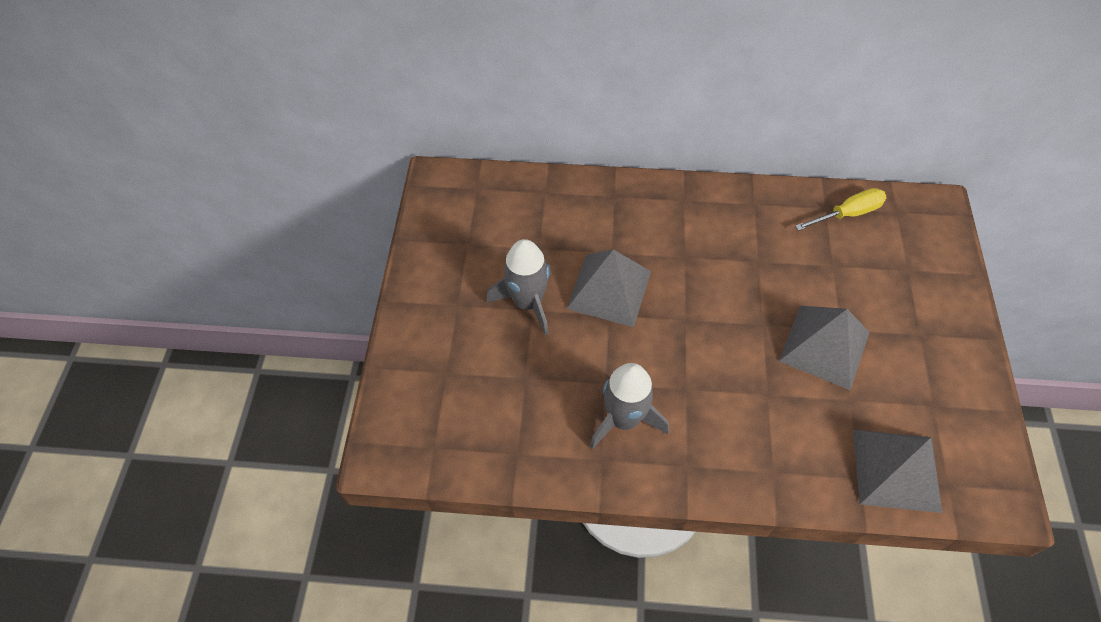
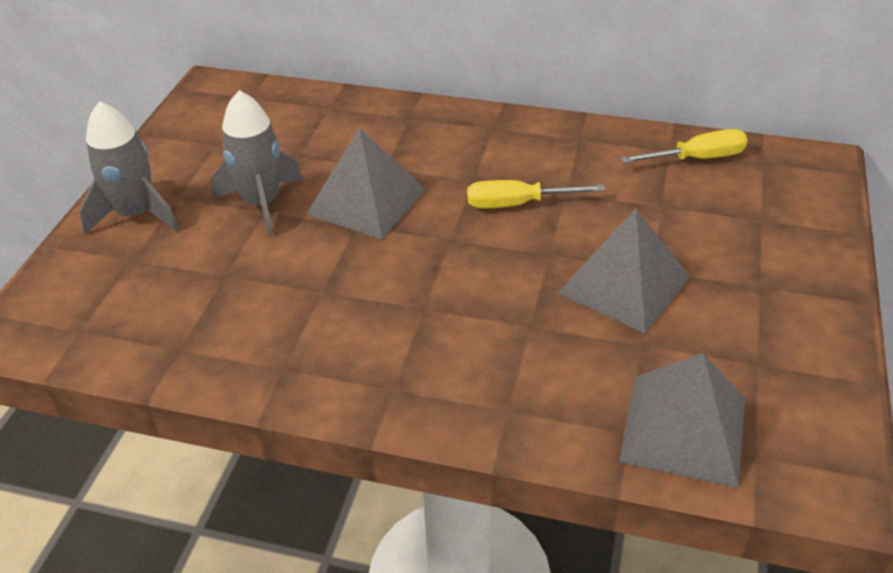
camera: 10 degrees right, 15 degrees down
(624, 419) = (331, 330): grey rocket -> grey rocket (136, 214)
(725, 278) = (517, 204): none -> yellow screwdriver

